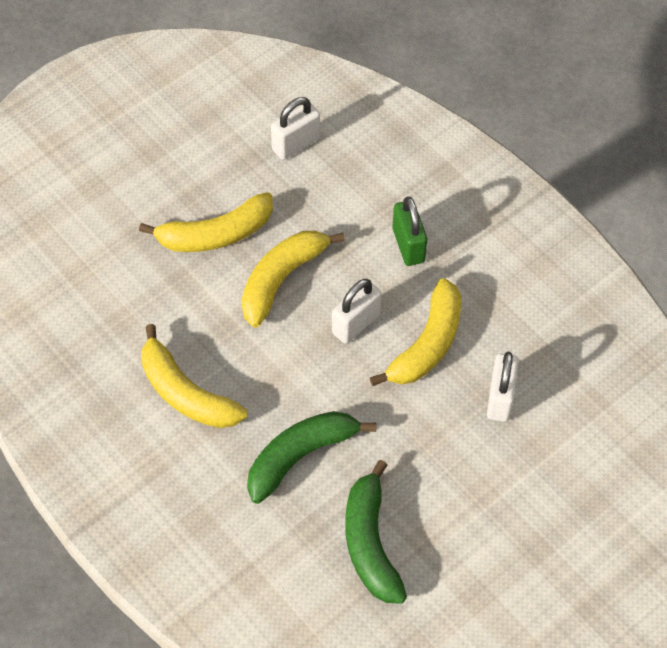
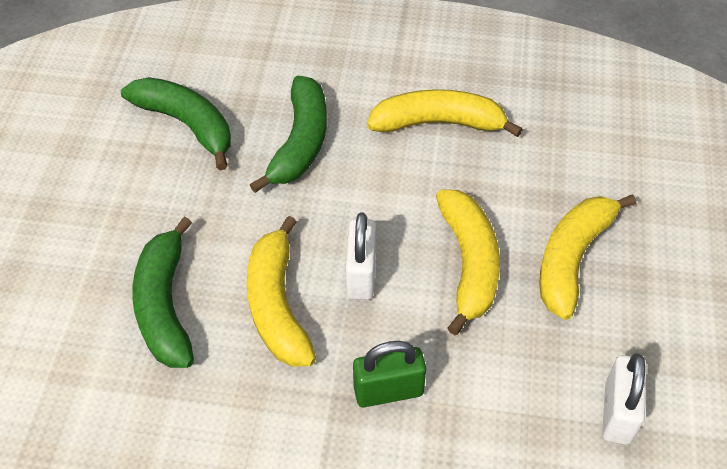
camera: 140 degrees right, 5 degrees down
(408, 245) = (388, 391): green padlock -> green padlock turned 45 degrees counterclockwise
(500, 398) = (165, 305): white padlock -> green banana

